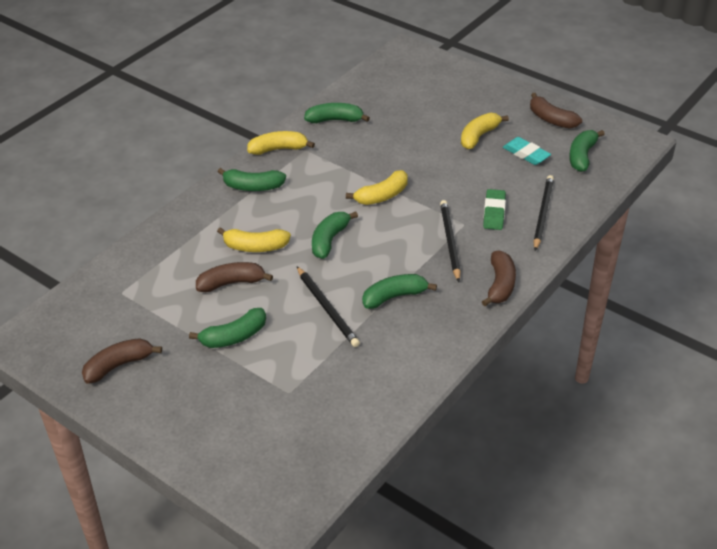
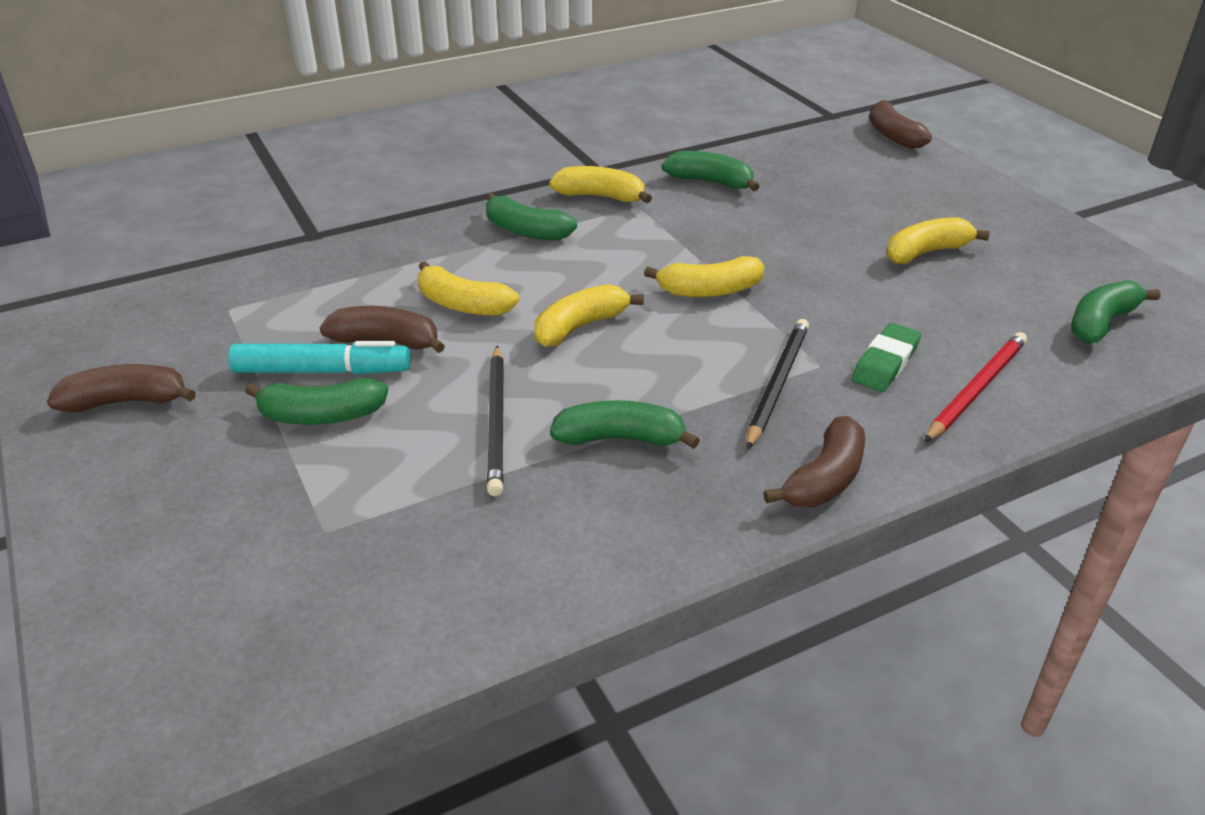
camera: 25 degrees right, 5 degrees down
(211, 312) = (321, 371): none -> turquoise marker
(329, 240) = (580, 327): green banana -> yellow banana
(526, 154) = (996, 295): turquoise eraser -> none
(542, 213) = (976, 389): black pencil -> red pencil
(551, 119) = (1070, 259): brown banana -> brown banana (893, 135)

